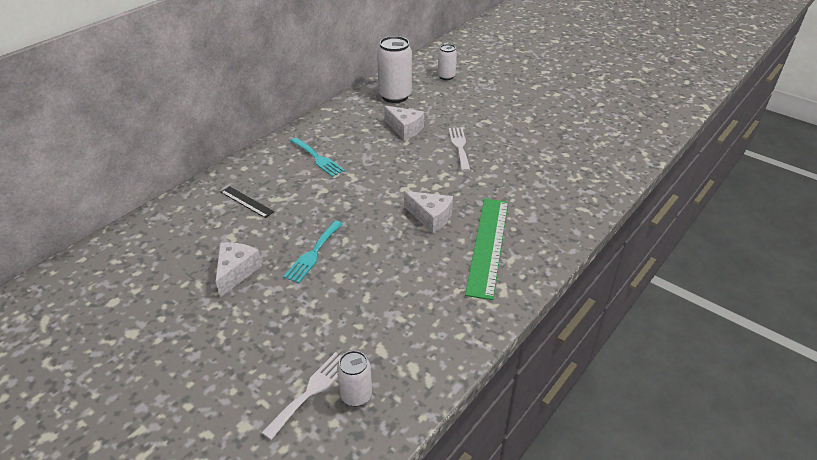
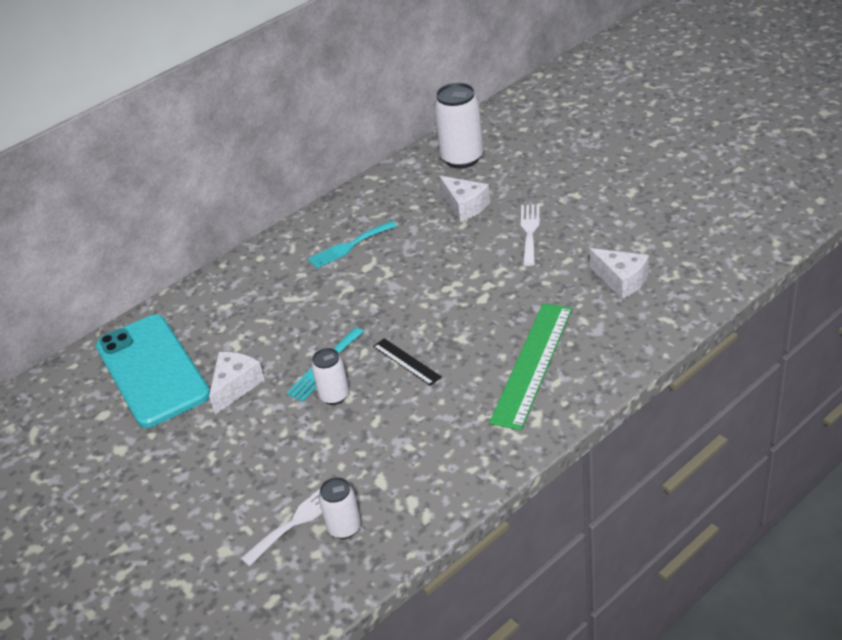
camera: 15 degrees right, 0 degrees up
(157, 261) = (152, 370): none -> turquoise phone
(247, 202) = (258, 301): black ruler -> black ruler (407, 361)
(318, 158) = (349, 246): turquoise fork -> turquoise fork turned 90 degrees clockwise
(431, 217) = (471, 326): white cheese -> white cheese (621, 280)
(446, 76) = (537, 128): white can -> white can (334, 396)

